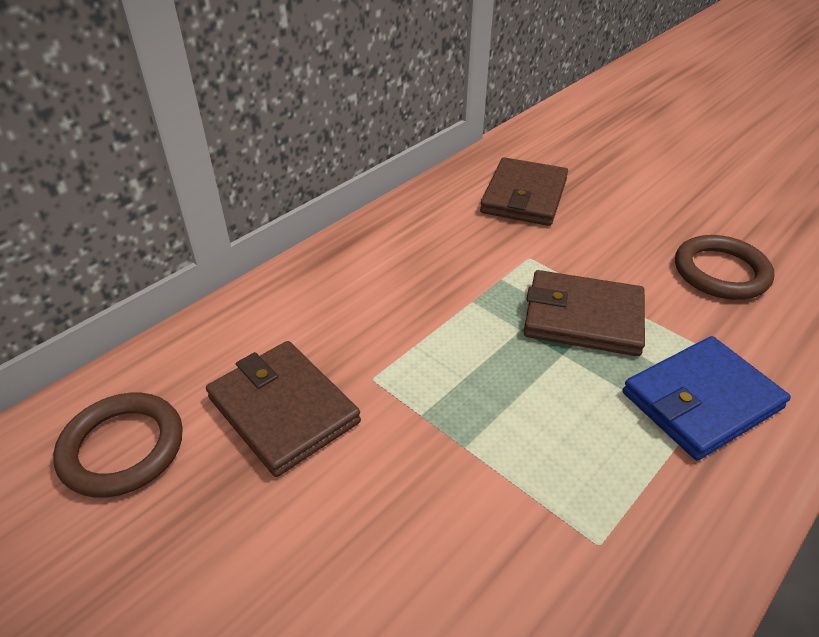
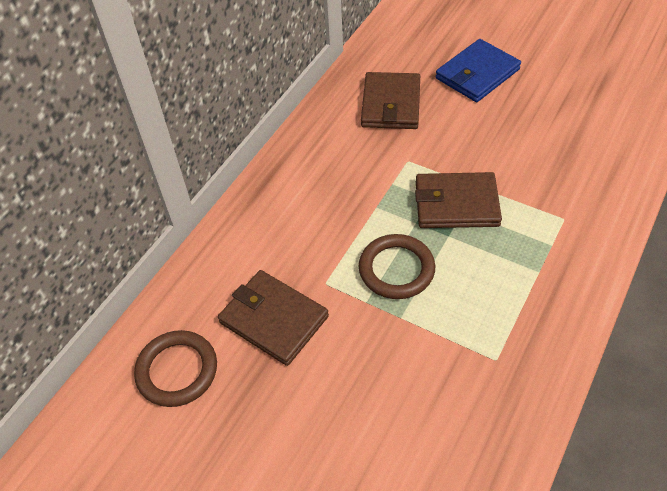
camera: 10 degrees left, 10 degrees up
(701, 401) = (543, 250): blue wallet -> blue wallet (477, 74)
(720, 272) = (545, 145): brown ring -> brown ring (396, 269)

